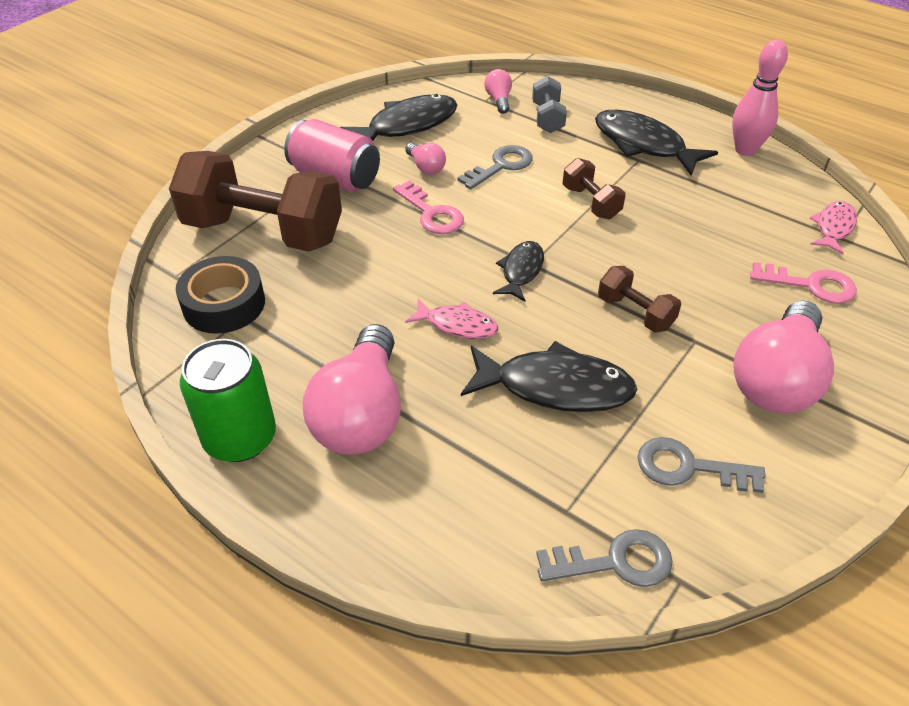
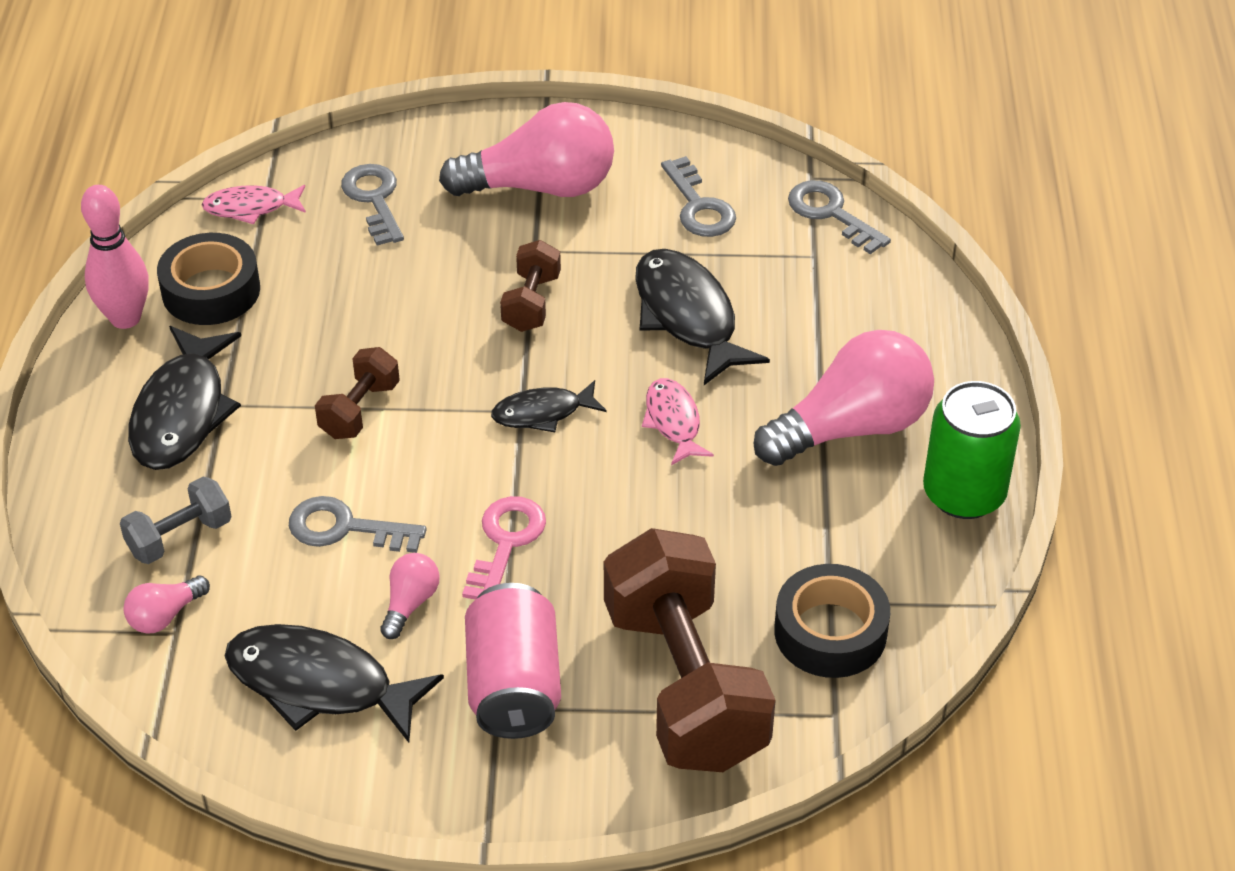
camera: 125 degrees left, 0 degrees up
(750, 186) = (211, 290): none -> black tape
(811, 285) = (374, 199): pink key -> grey key

